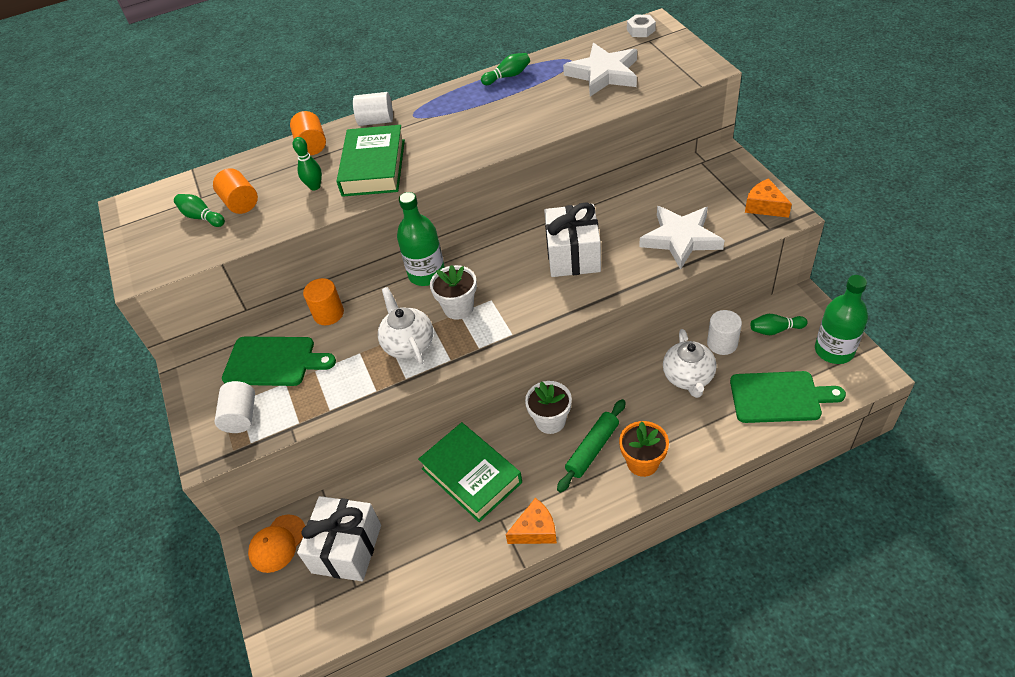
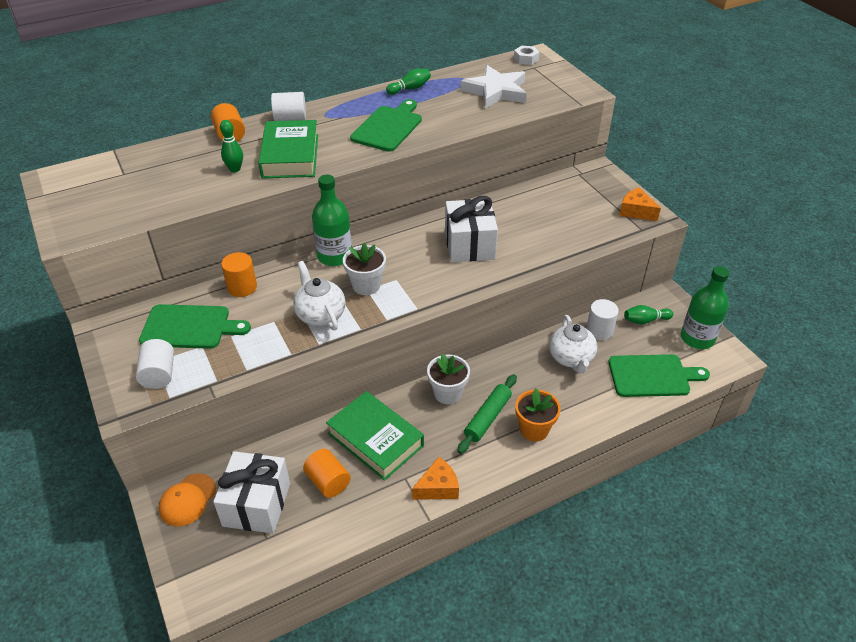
camera: 10 degrees left, 5 degrees down
(201, 217) = (125, 190): green bowling pin -> none
(240, 203) = (163, 180): orange cylinder -> orange cylinder (328, 482)
(481, 126) = (388, 127): none -> green cutting board
(681, 239) = (565, 235): white star -> none

